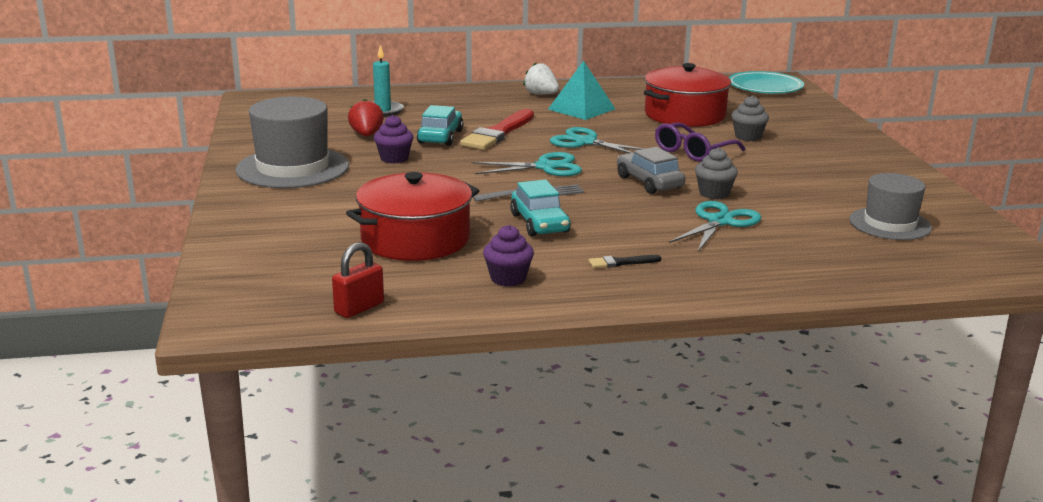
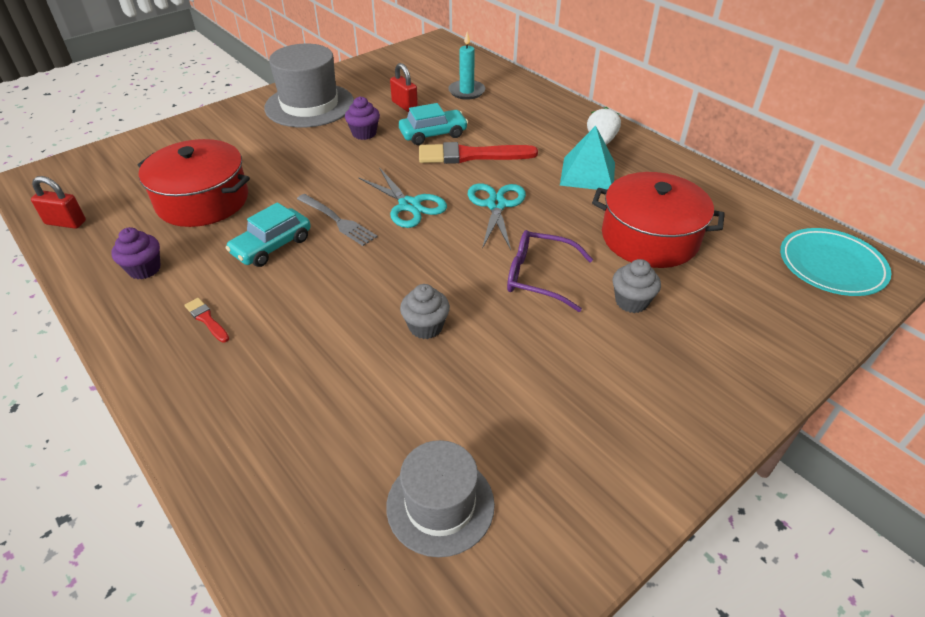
camera: 60 degrees right, 20 degrees up
(366, 135) = (404, 105): red strawberry -> red padlock
(621, 263) = (206, 319): black brush -> red brush
(649, 182) = (421, 275): grey car -> none
(720, 222) = (348, 354): turquoise scissors -> none

